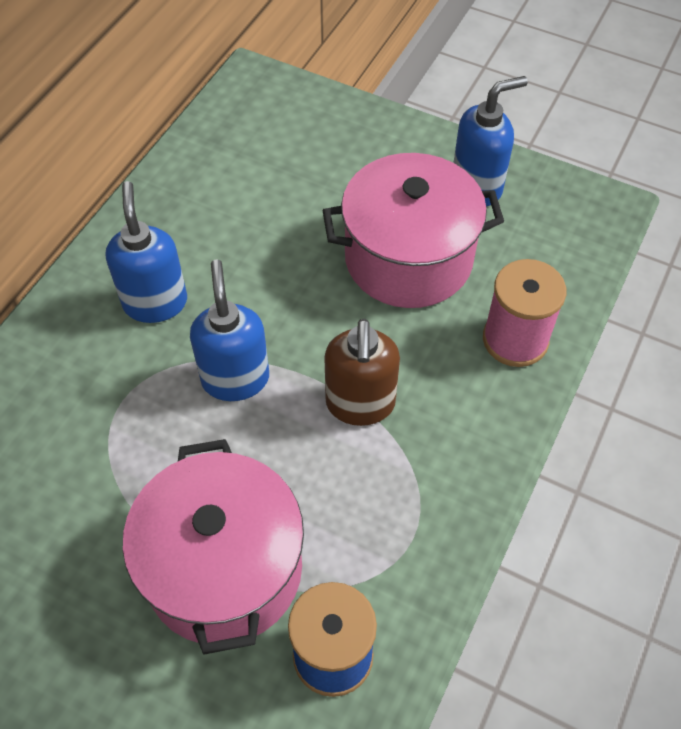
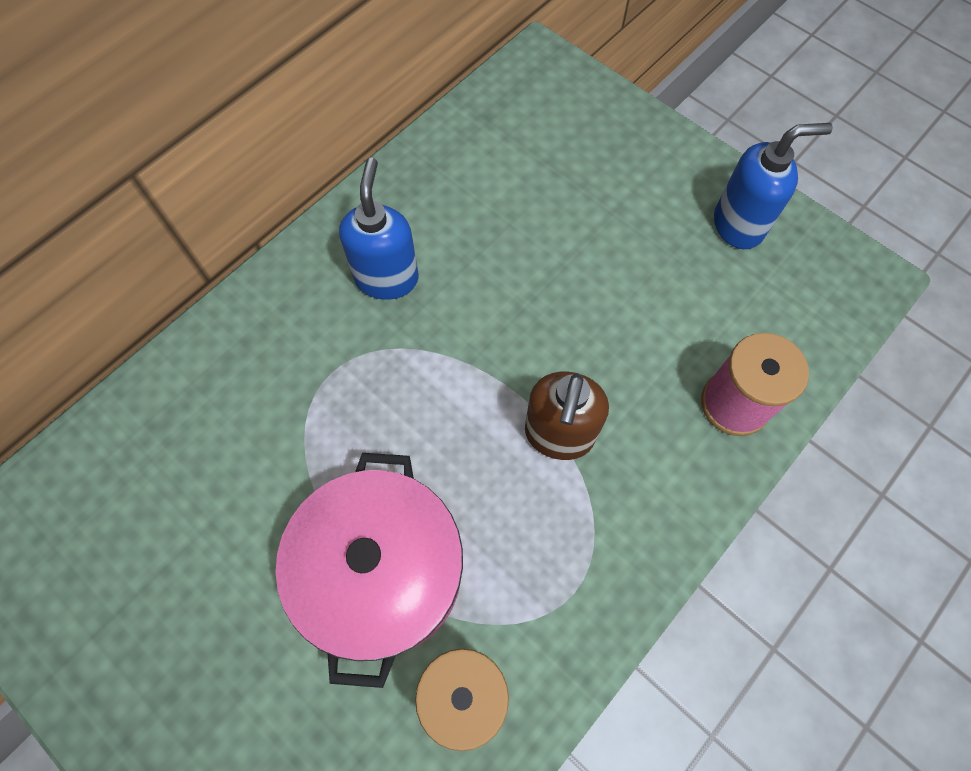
camera: 15 degrees right, 10 degrees up
(235, 378) = (443, 377): blue soap dispenser -> none
(408, 258) = (647, 289): pink pot -> none

